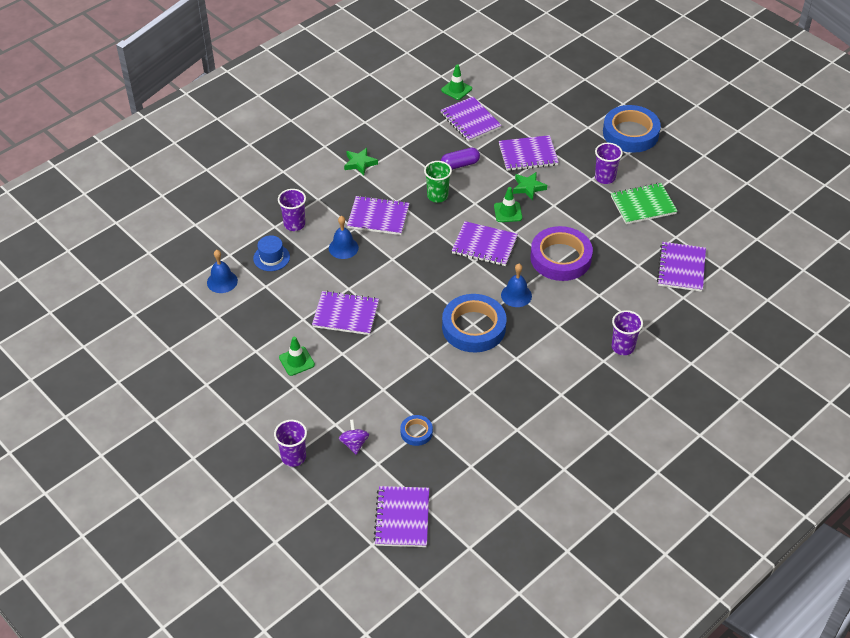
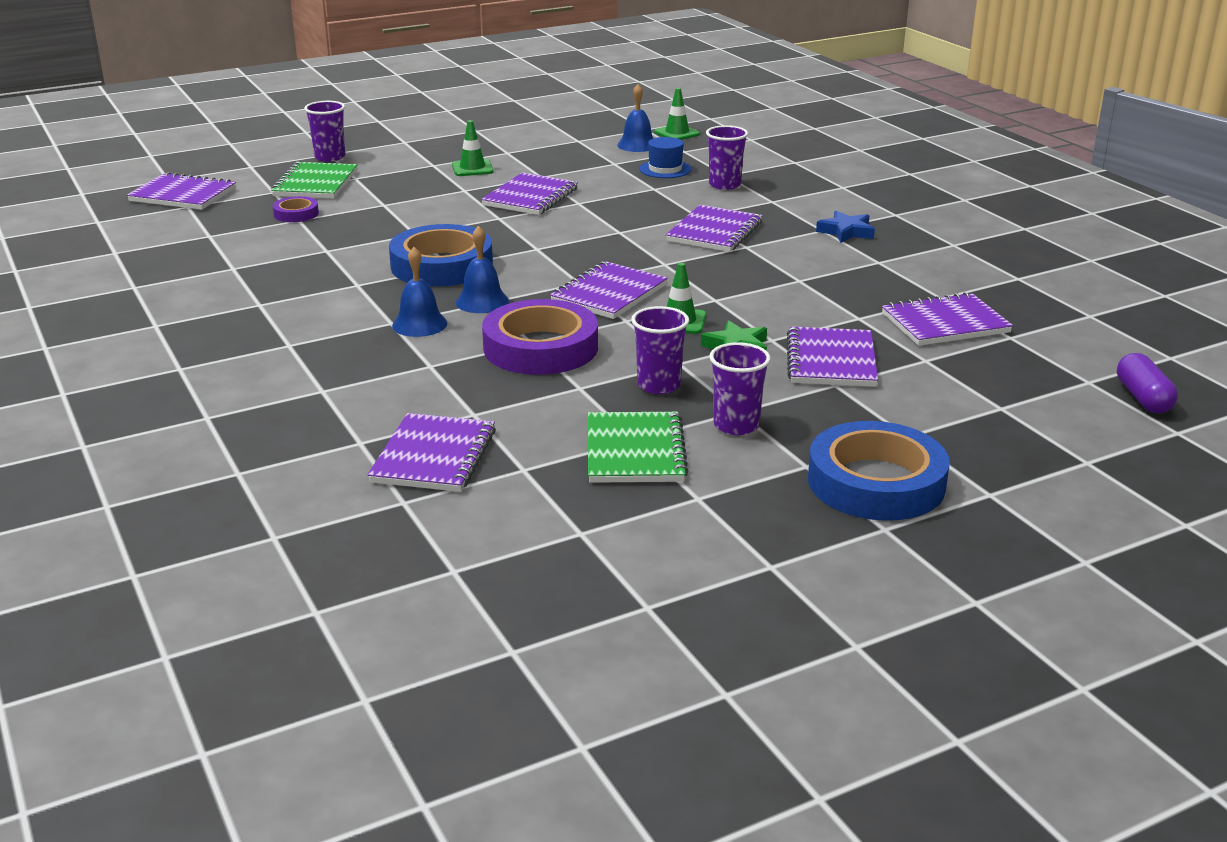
camera: 105 degrees right, 20 degrees down
(343, 248) = (660, 206): blue bell -> blue bell (419, 324)
(354, 444) = (315, 183): purple spinning top -> green notebook
(360, 163) = (846, 232): green star -> blue star
(416, 432) = (296, 214): blue tape -> purple tape
(437, 196) = (745, 274): green cup -> none
(456, 89) = (1045, 323): green traffic cone -> green traffic cone (677, 133)
(460, 165) = (820, 300): purple capsule -> purple capsule (1143, 398)
(623, 347) = (300, 364): purple cup -> purple cup (659, 385)
(681, 268) = (434, 456): purple notebook -> purple notebook turned 75 degrees clockwise

